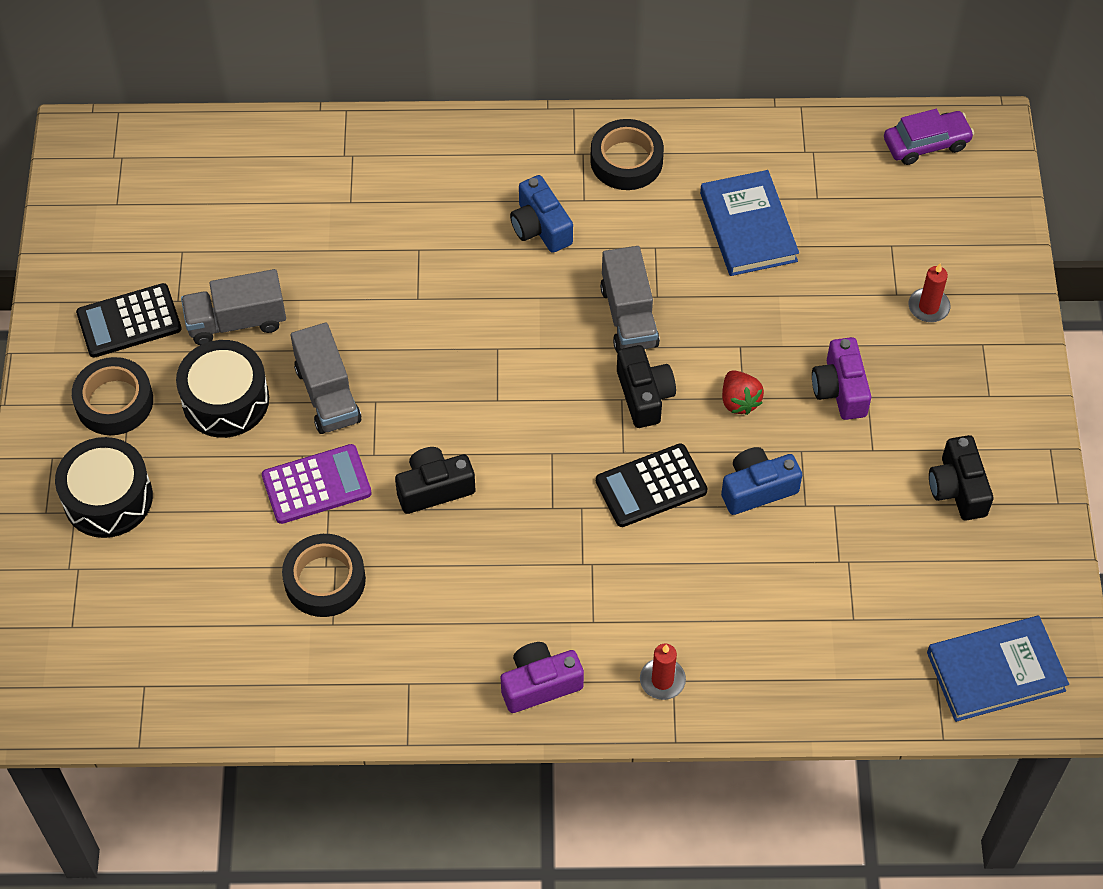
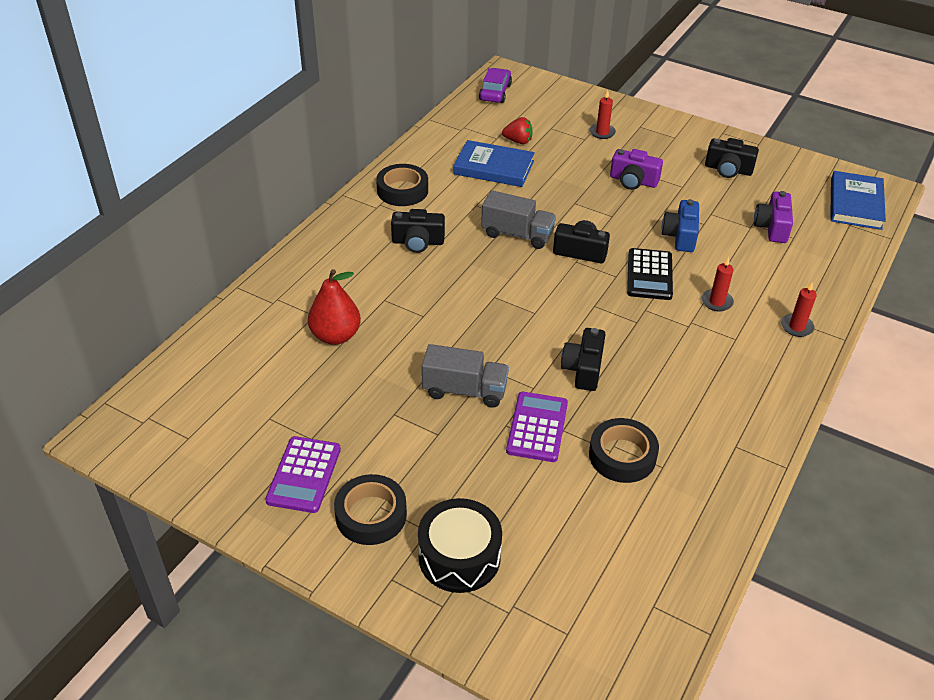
camera: 60 degrees left, 15 degrees down
(129, 321) = (304, 475): black calculator -> purple calculator
(225, 400) = (424, 447): black drum -> none
(236, 321) = (360, 413): grey truck -> none
(332, 238) = (335, 336): none -> red pear
(539, 684) = (771, 382): purple camera -> purple camera (772, 227)
(540, 227) = (418, 242): blue camera -> black camera
(650, 577) = (716, 302): none -> red candle
(739, 401) = (613, 218): red strawberry -> red strawberry (518, 141)

